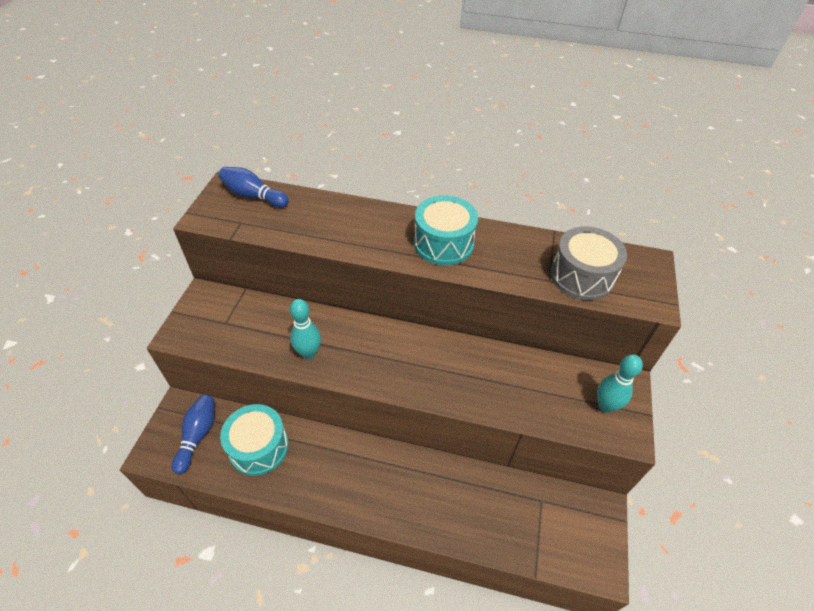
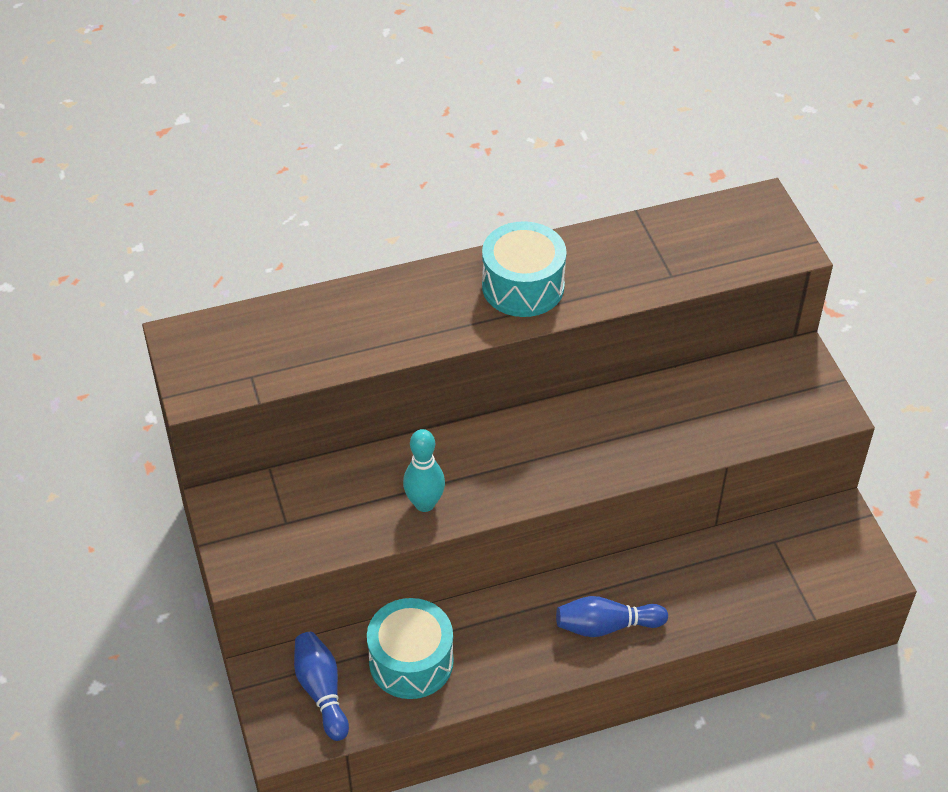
camera: 30 degrees left, 0 degrees up
(253, 196) = (231, 334): blue bowling pin -> blue bowling pin (606, 626)
(581, 276) = (702, 254): grey drum -> none
(605, 406) = (794, 393): turquoise bowling pin -> none

